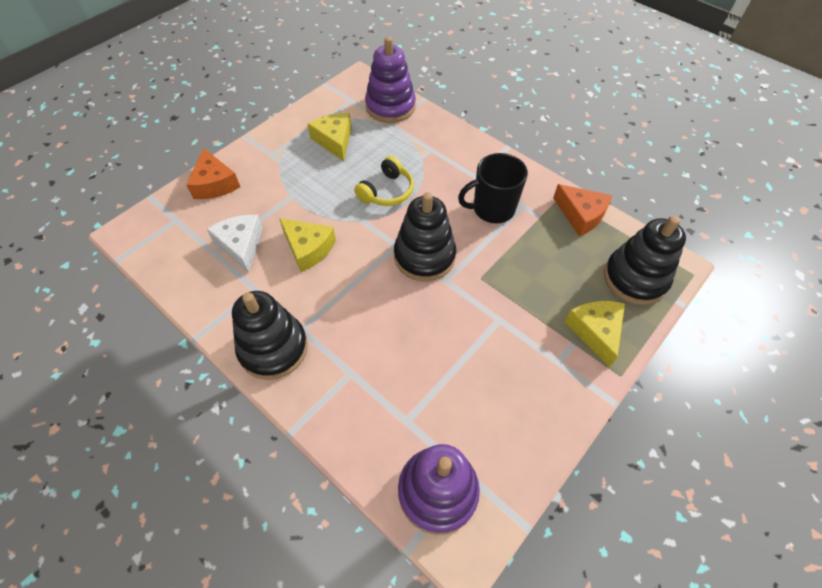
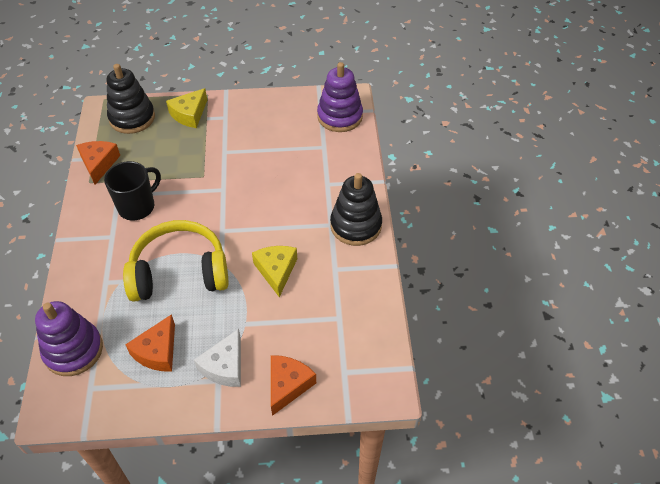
camera: 135 degrees left, 5 degrees down
(241, 245) = (316, 309): white cheese -> white cheese (225, 366)
(334, 140) = (157, 351): yellow cheese -> orange cheese
(387, 191) = (179, 272): yellow headphones -> yellow headphones, size x1.87
(424, 256) = (216, 211): black stacking toy -> none
(492, 209) = (137, 206): black mug -> black mug turned 75 degrees counterclockwise

